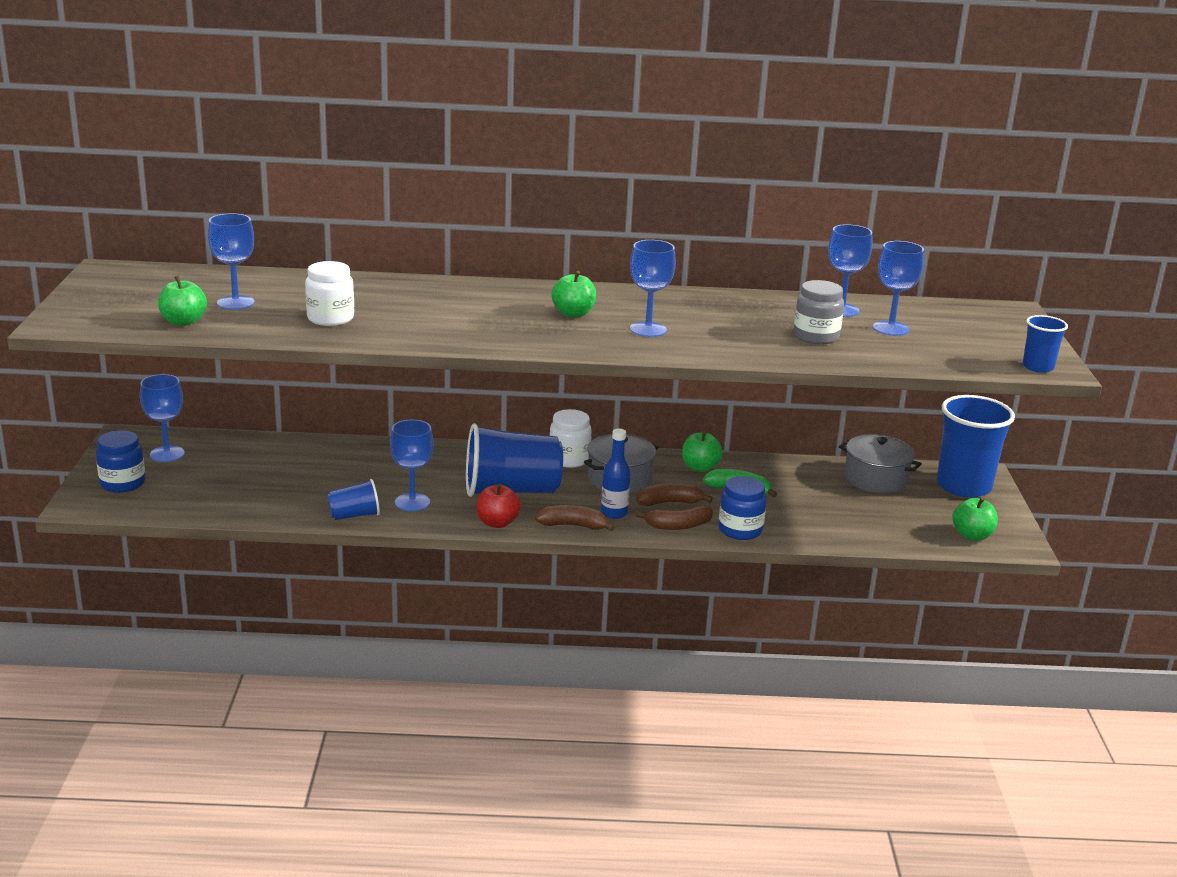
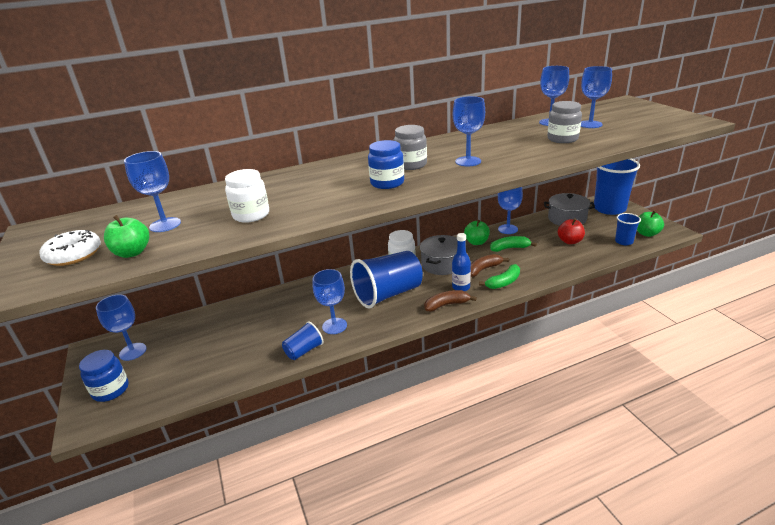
camera: 20 degrees left, 5 degrees up
(129, 307) = (74, 255): none -> white donut
(497, 523) = (400, 320): red apple -> red apple (570, 241)
(573, 314) = (411, 165): green apple -> grey jar
(678, 526) = (503, 282): brown banana -> green banana
(740, 530) = (538, 273): blue jar -> blue jar (387, 183)
(766, 465) = (508, 229): none -> blue goblet
(1038, 367) = (691, 123): blue cup -> blue cup (624, 241)

